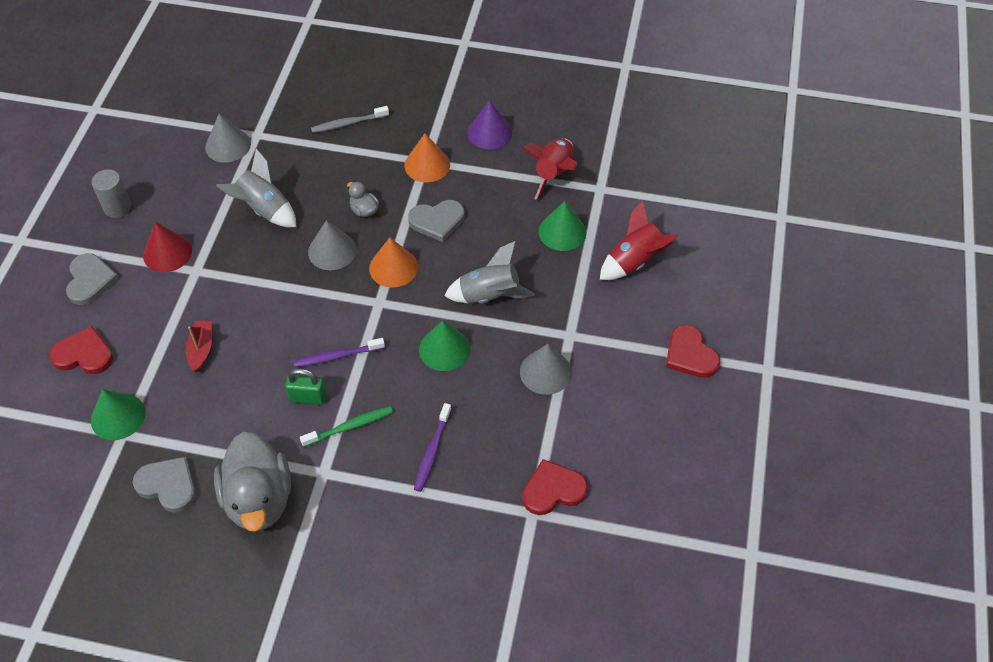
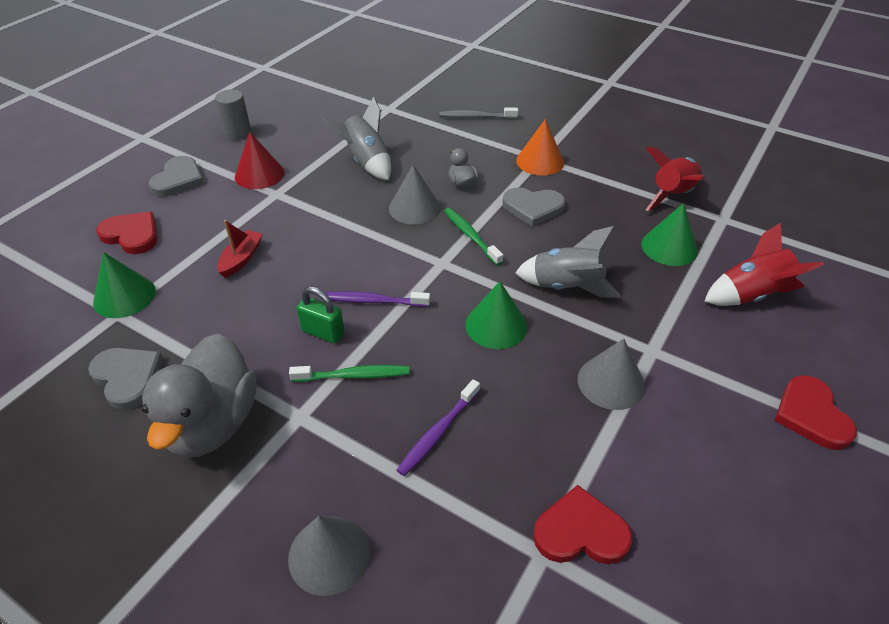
camera: 20 degrees right, 10 degrees down
(228, 145) = (359, 111): grey cone -> grey cone (329, 554)
(393, 267) = (471, 236): orange cone -> green toothbrush
(489, 132) = (613, 149): purple cone -> none

